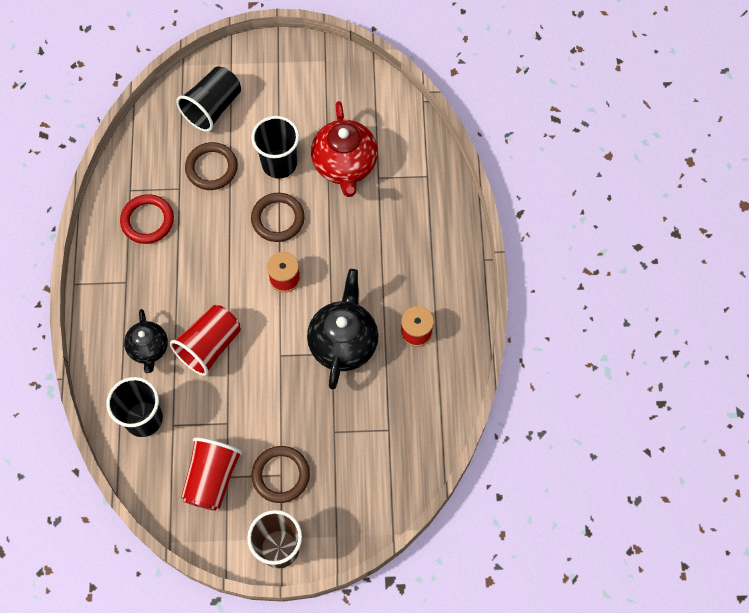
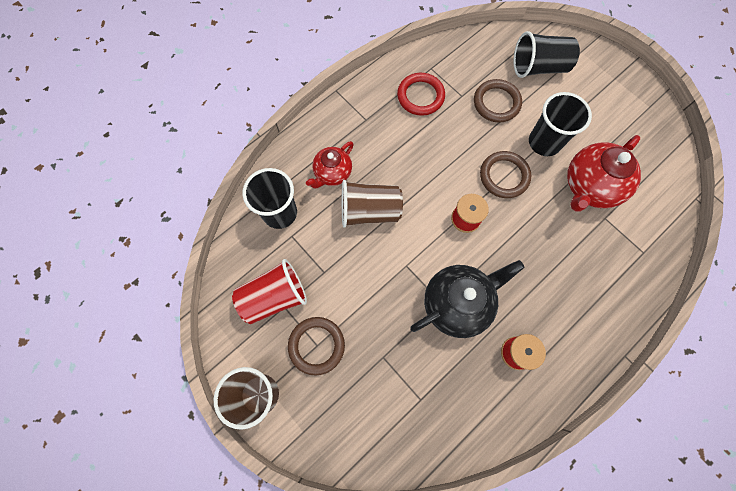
camera: 50 degrees right, 5 degrees up
(149, 349) = (332, 173): black teapot -> red teapot
(209, 346) = (369, 211): red cup -> brown cup

